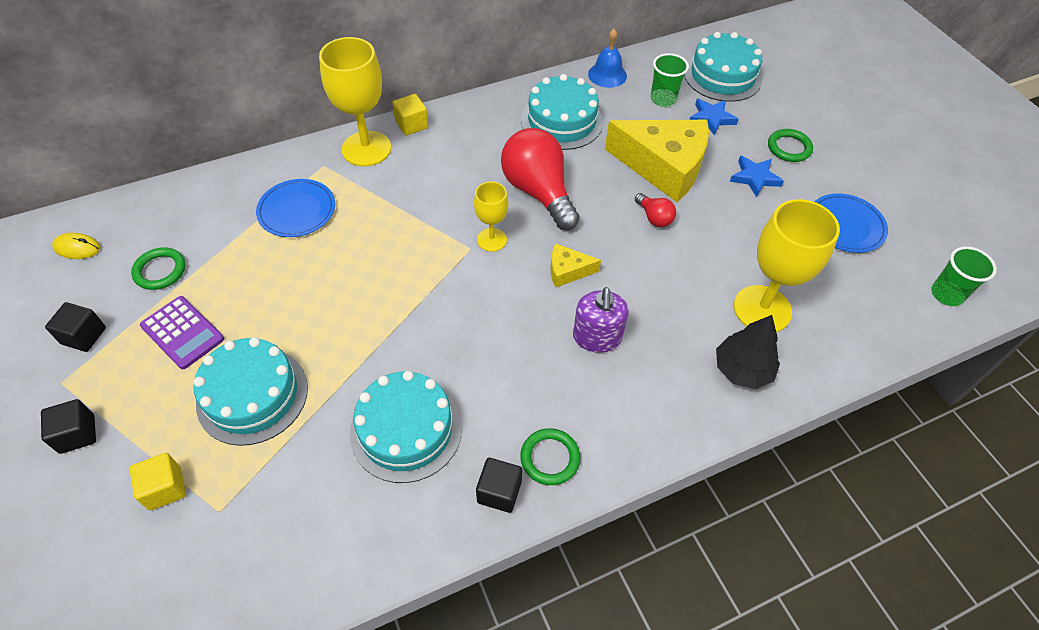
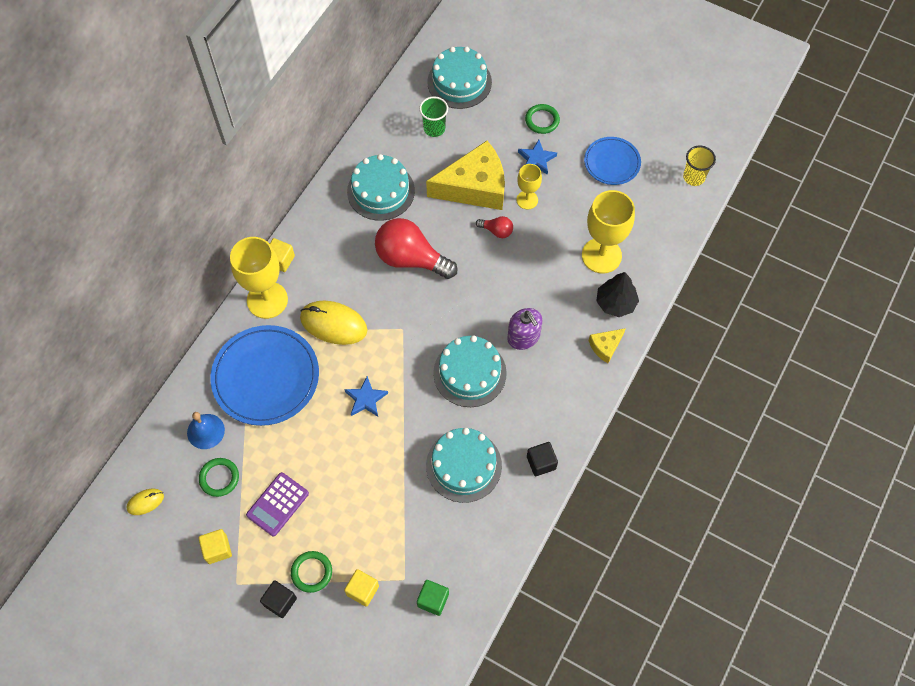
camera: 35 degrees left, 10 degrees up
(84, 336) = (217, 549): black cube -> yellow cube
(182, 333) = (277, 504): purple calculator -> purple calculator turned 120 degrees clockwise
(224, 563) = (433, 600): none -> green cube
(252, 395) = (359, 509): turquoise cake -> turquoise cake (469, 373)
(297, 210) = (266, 377): blue plate -> blue plate, size x1.73
(406, 204) = (333, 324): none -> yellow mouse
(492, 240) = (410, 313): yellow goblet -> yellow goblet (527, 200)
(550, 458) = (552, 426): green ring -> green ring (311, 572)
(567, 271) = (473, 304): yellow cheese -> yellow cheese (605, 346)
(607, 75) = (380, 130): blue bell -> blue bell (205, 431)
(711, 118) = (477, 126): blue star -> blue star (366, 399)
(946, 294) = (694, 177): green cup -> yellow cup

